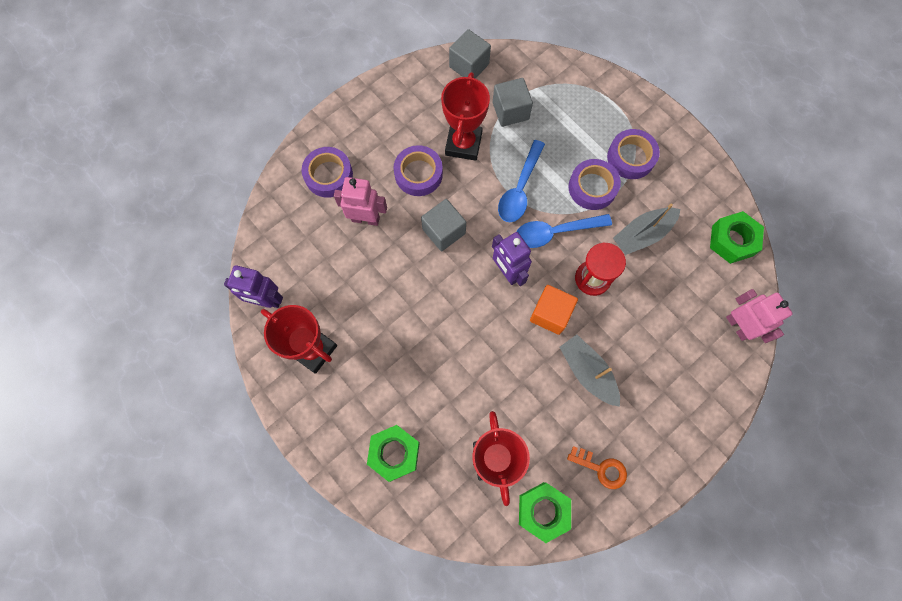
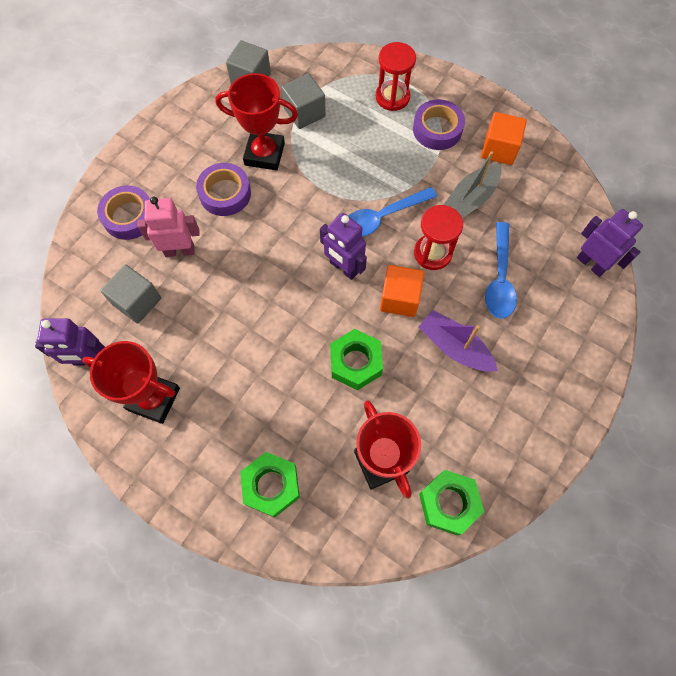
camera: 15 degrees left, 5 degrees down
(444, 231) = (266, 243): grey cube -> grey cube (137, 301)
(463, 144) = (264, 154): red trophy -> red trophy turned 75 degrees counterclockwise
(520, 189) = (334, 184): blue spoon -> blue spoon (499, 278)
(587, 372) = (454, 347): grey boat -> purple boat
(592, 187) = (407, 166): purple tape -> none
(597, 114) = (392, 97): none -> red hourglass
(601, 468) = (497, 441): orange key -> none
(684, 191) = (499, 149): none -> orange cube
(732, 240) = (560, 184): green nut -> green nut (355, 362)
(738, 326) = (591, 264): pink robot -> purple robot

